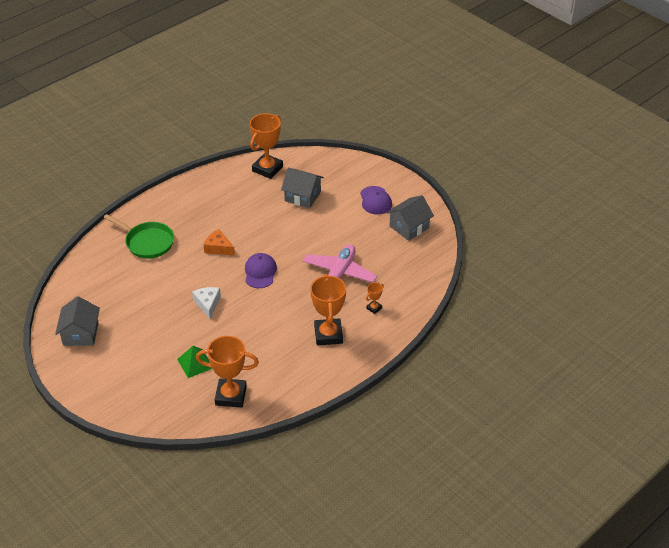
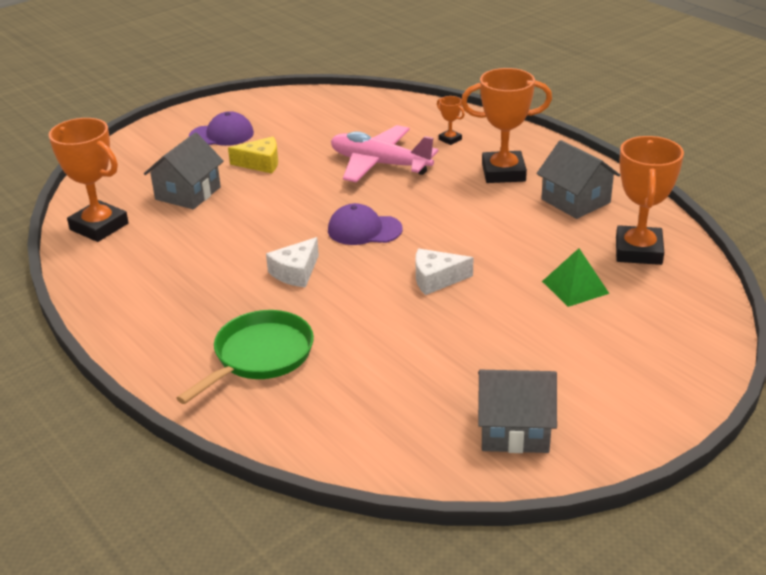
camera: 85 degrees left, 10 degrees down
(218, 248) = (296, 272): orange cheese -> white cheese
(339, 222) = (261, 163): none -> yellow cheese
(409, 227) = (288, 112): grey house -> grey house (575, 201)

